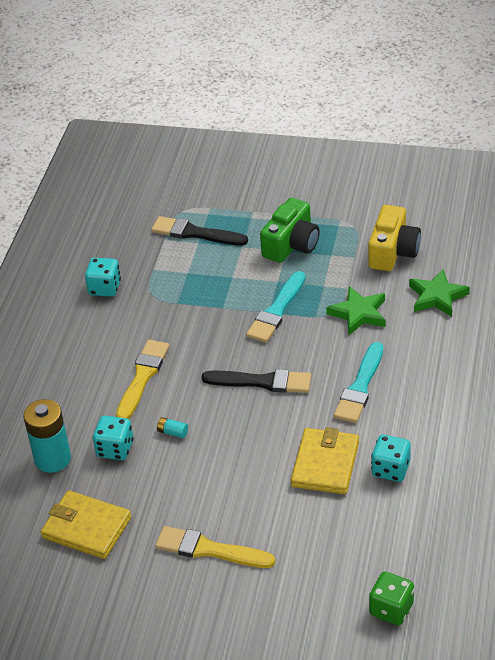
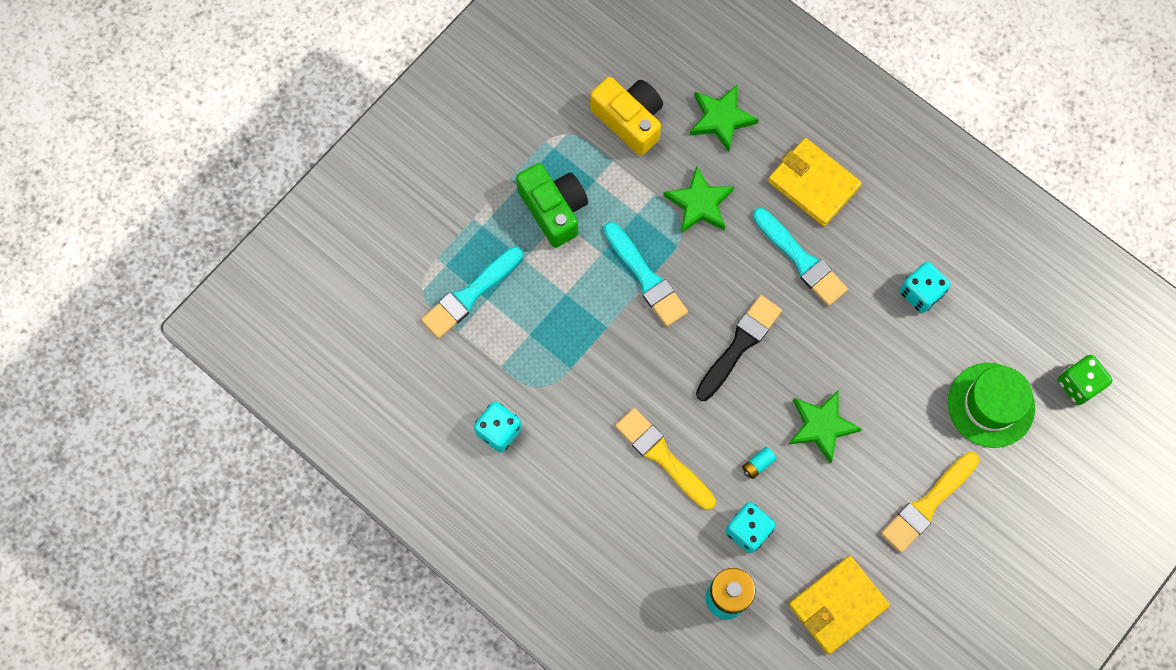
camera: 65 degrees left, 30 degrees up
(195, 233) = (470, 295): black brush -> turquoise brush
(230, 456) = (821, 426): none -> green star
(325, 464) = (881, 346): yellow wallet -> yellow wallet (813, 184)
(326, 555) = (991, 405): none -> green hat

